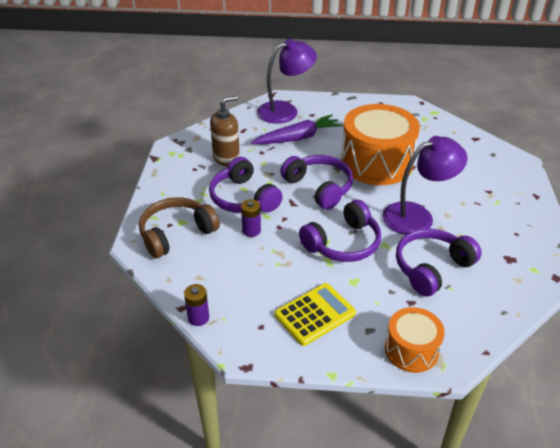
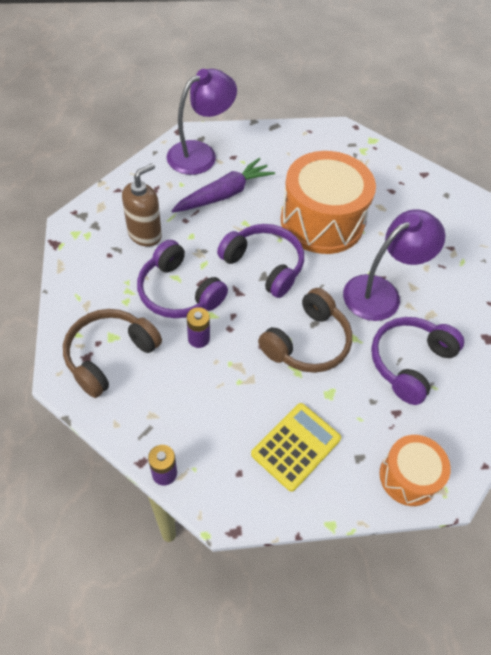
camera: 15 degrees left, 15 degrees up
(343, 243) = (307, 342): purple headphones -> brown headphones

